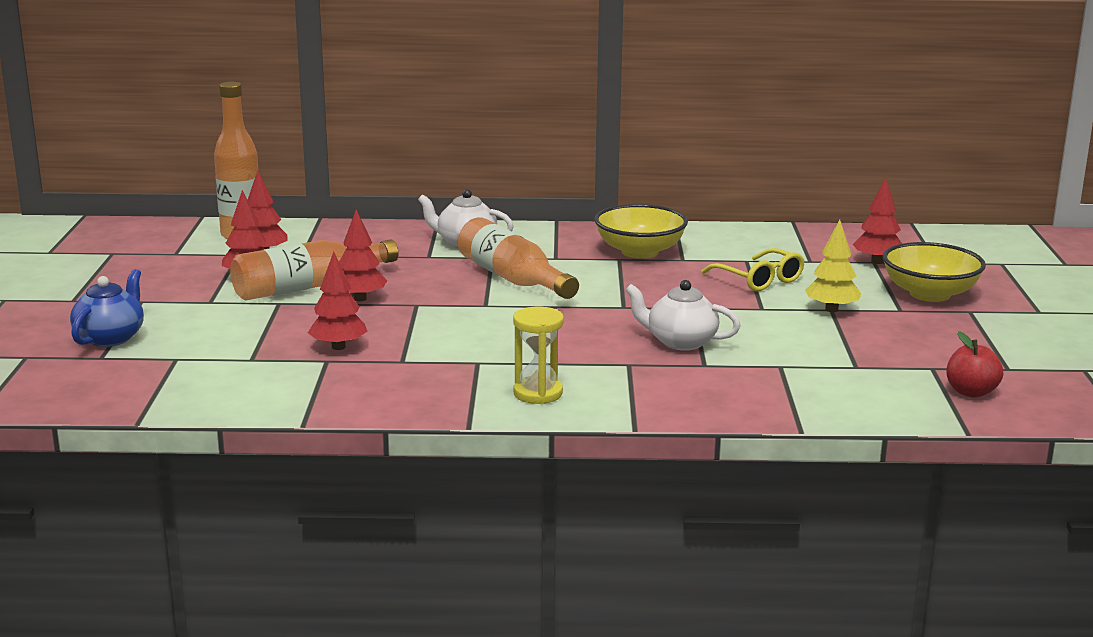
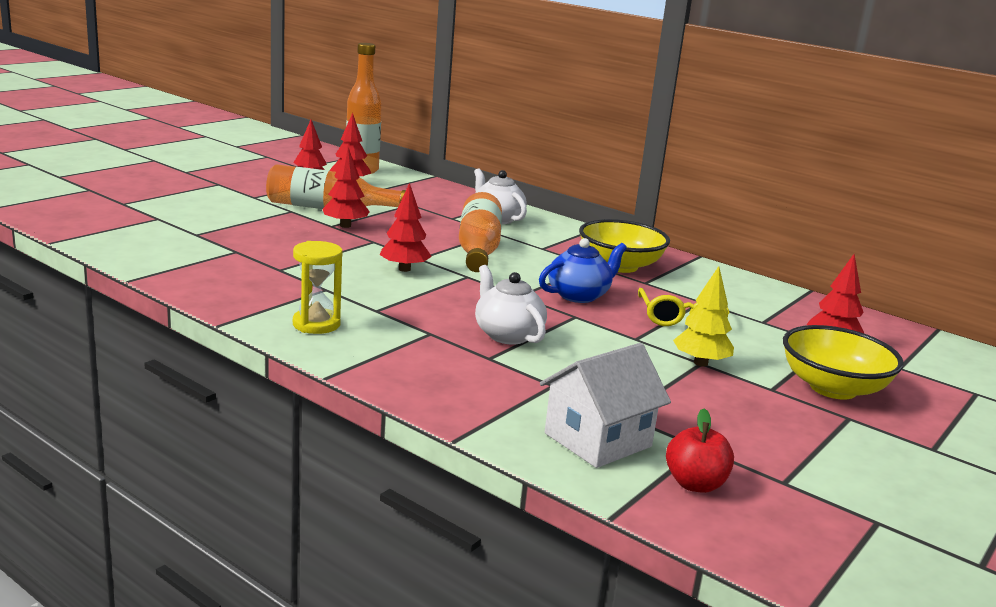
camera: 35 degrees right, 0 degrees up
(111, 338) = (153, 196): blue teapot -> blue teapot (579, 295)
(338, 347) = (262, 246): red tree -> red tree (404, 269)
(875, 390) = (597, 440): none -> white house

